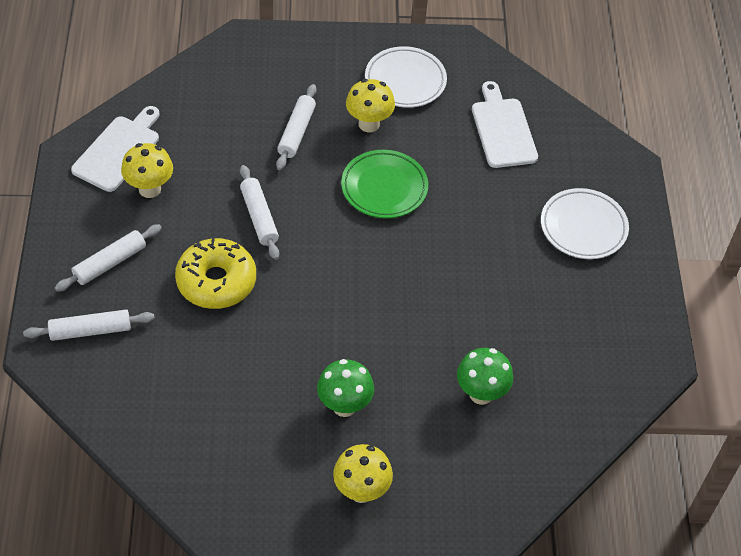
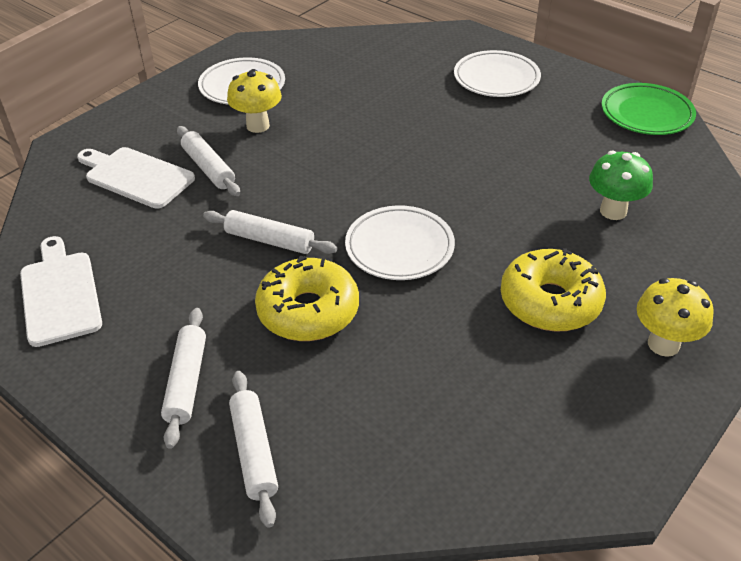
camera: 45 degrees left, 10 degrees down
(90, 330) = (254, 452): white rolling pin -> white rolling pin turned 45 degrees counterclockwise
(149, 189) = (137, 297): yellow mushroom -> none
(319, 291) = (399, 247): none -> white plate
(344, 406) = (550, 302): green mushroom -> yellow donut
(384, 187) = (334, 151): green plate -> green plate (646, 114)
(503, 129) = (356, 67): white cutting board -> white cutting board (136, 176)

